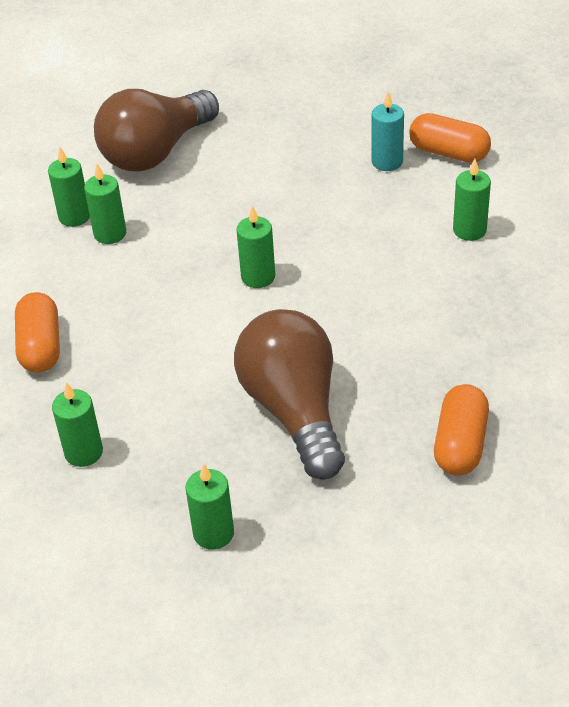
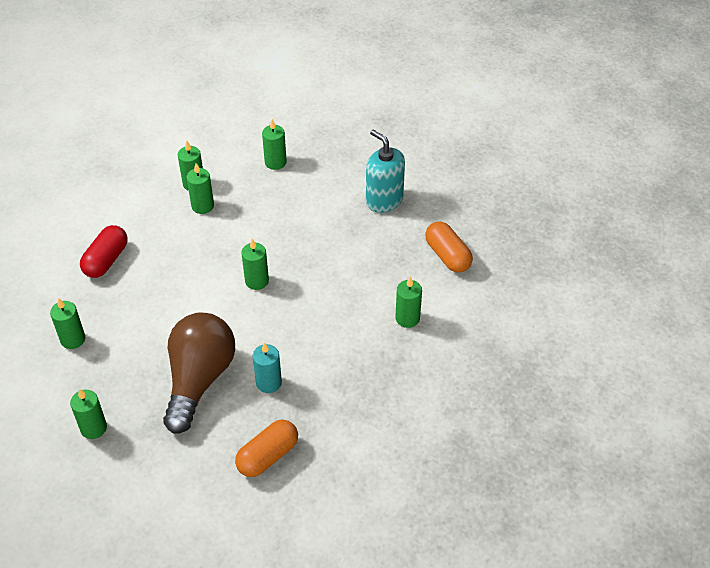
camera: 30 degrees right, 5 degrees up
(40, 346) = (106, 260): orange capsule -> red capsule
(156, 152) = (275, 162): brown light bulb -> green candle
(323, 133) = (384, 200): none -> turquoise soap dispenser
(387, 162) = (403, 242): turquoise candle -> turquoise candle (268, 383)

